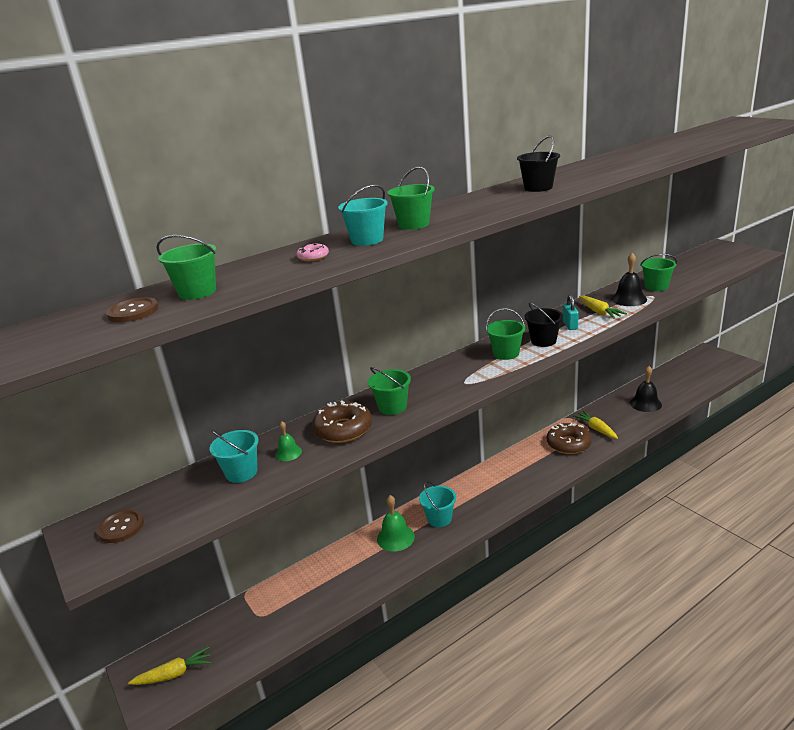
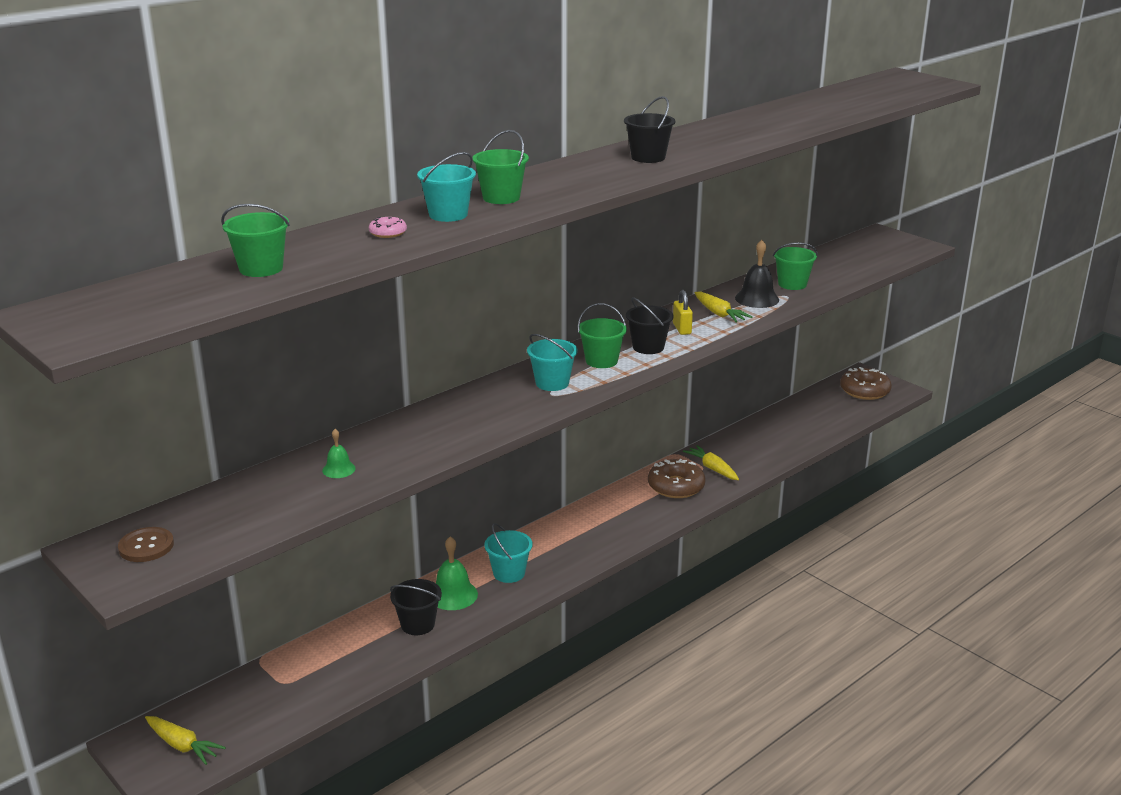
camera: 10 degrees left, 0 degrees up
(133, 311) = (193, 288): brown button -> none
(174, 674) = (182, 745): yellow carrot -> yellow carrot turned 60 degrees clockwise
(241, 472) = (283, 490): turquoise bucket -> turquoise bucket (552, 383)
(343, 429) = (404, 444): brown donut -> brown donut (864, 391)
(366, 564) = (418, 624): none -> black bucket
(392, 407) = (462, 420): green bucket -> none
(570, 325) = (682, 329): turquoise padlock -> yellow padlock
(645, 403) = (777, 438): black bell -> none

